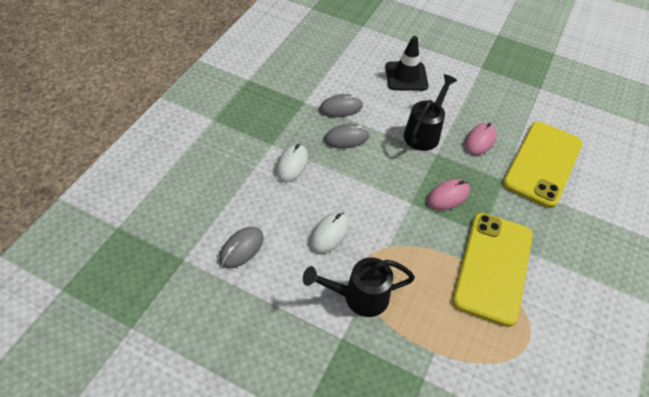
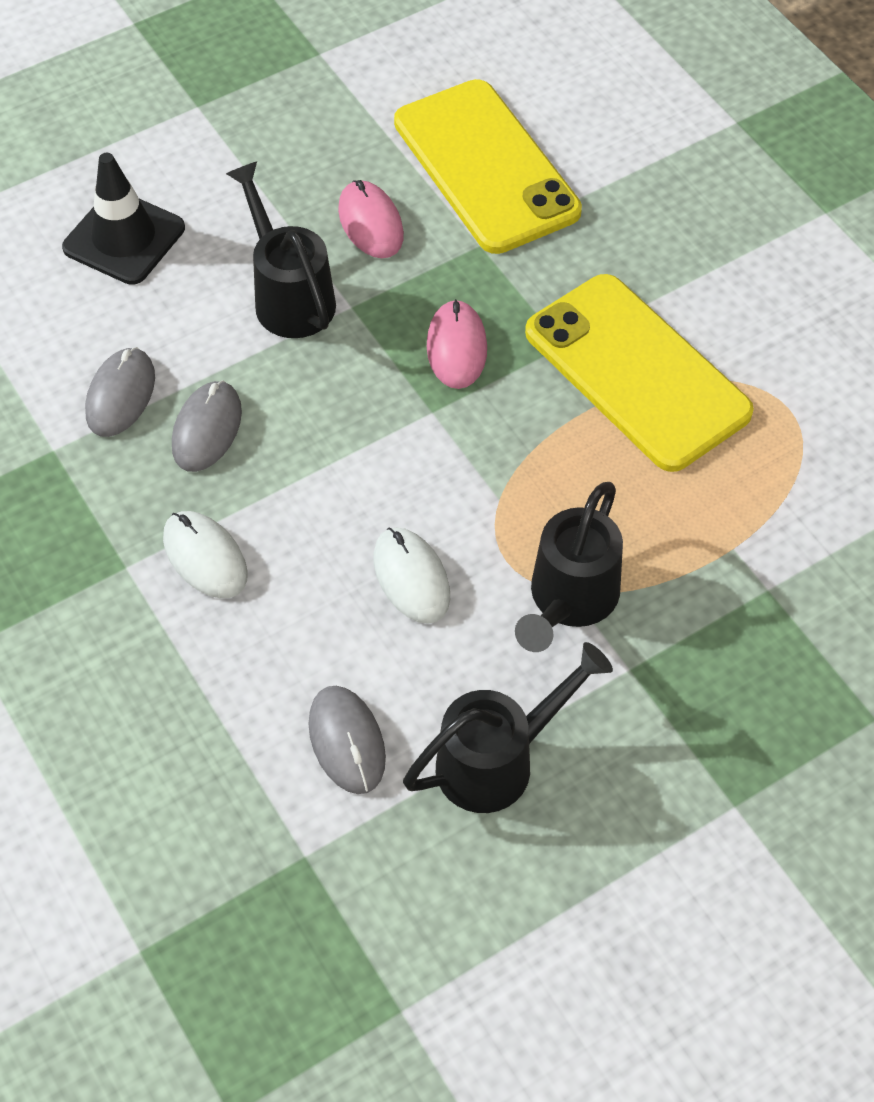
camera: 55 degrees left, 5 degrees up
(264, 307) = (497, 761): none -> black watering can

